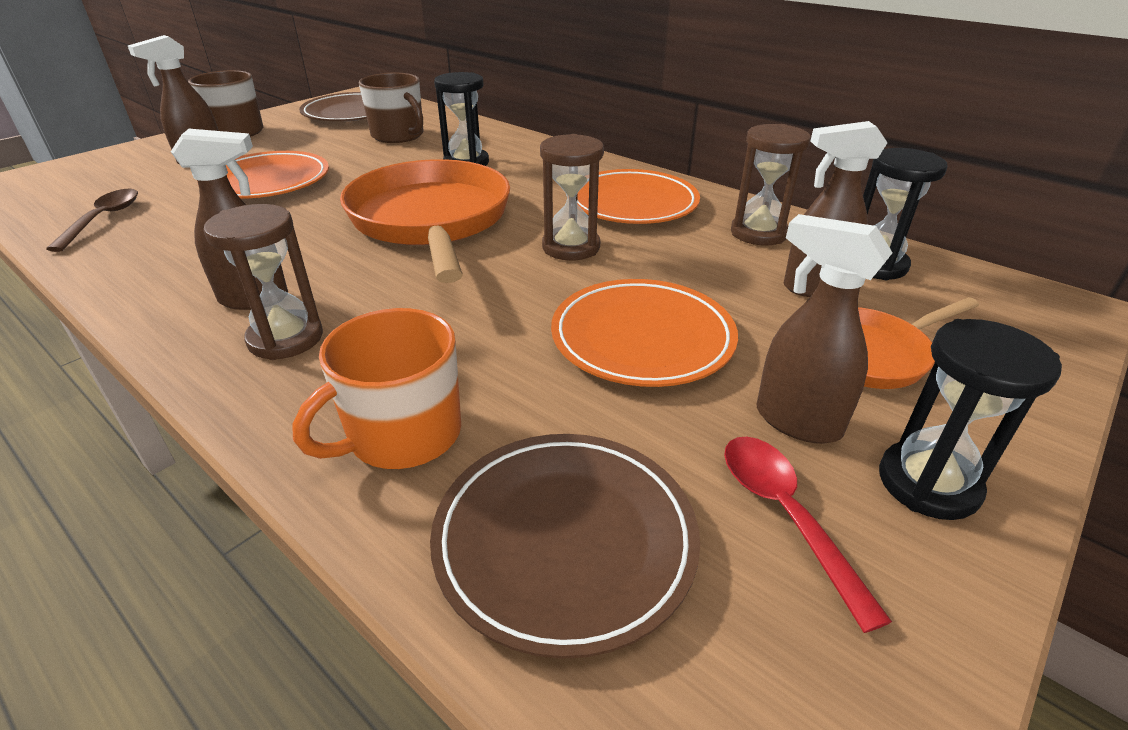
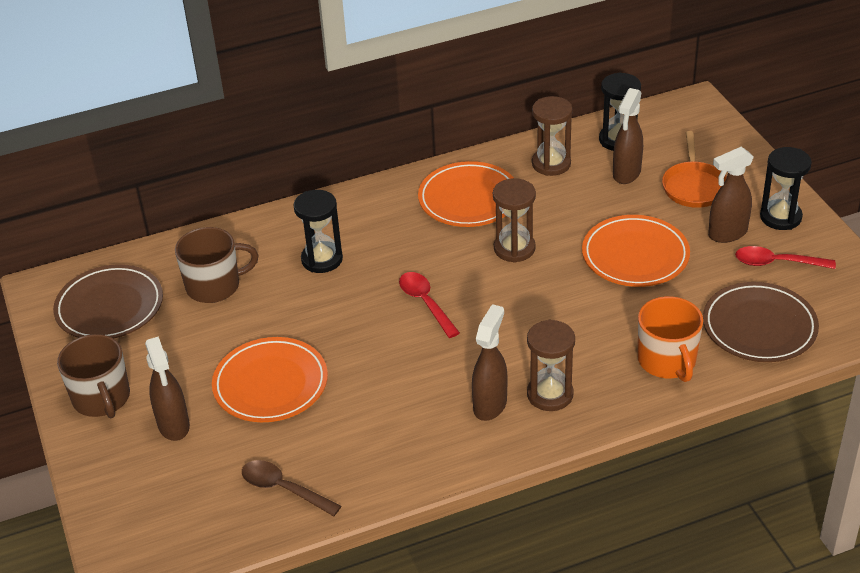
camera: 60 degrees left, 5 degrees up
(431, 221) = (425, 303): orange pan -> red spoon

